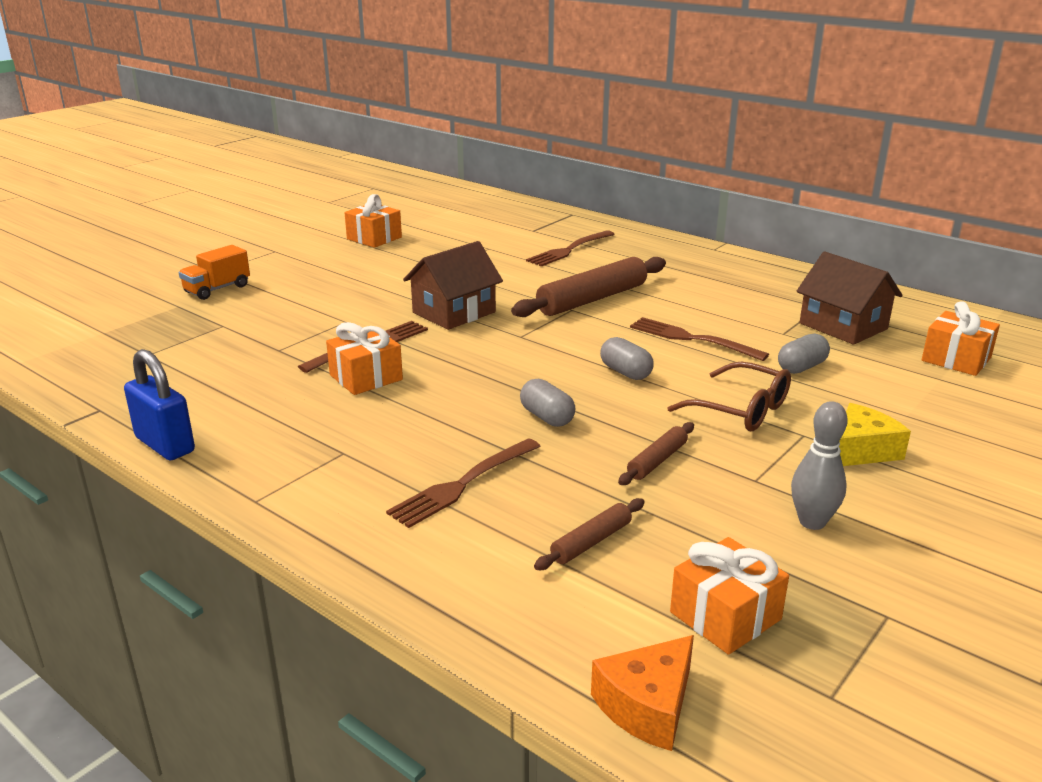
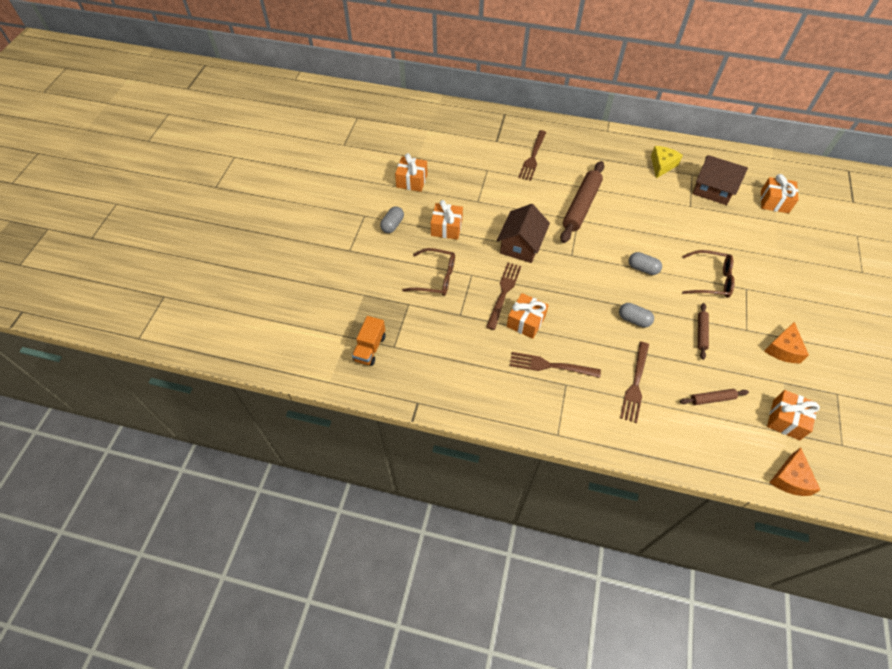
camera: 25 degrees left, 30 degrees up
(165, 444) = (478, 415): blue padlock -> none
(217, 289) = (370, 269): orange truck -> orange truck (370, 348)
(292, 313) = (436, 277): none -> brown glasses
(367, 279) = (446, 228): none -> orange gift
(591, 542) = (712, 399): brown rolling pin -> brown rolling pin turned 60 degrees clockwise
(692, 339) = (653, 227): brown fork -> brown fork (550, 366)
(801, 367) = (715, 234): grey capsule -> grey capsule (392, 225)
(812, 522) = (783, 349): grey bowling pin -> orange cheese
(861, 450) = (774, 291): yellow cheese -> yellow cheese (662, 165)

